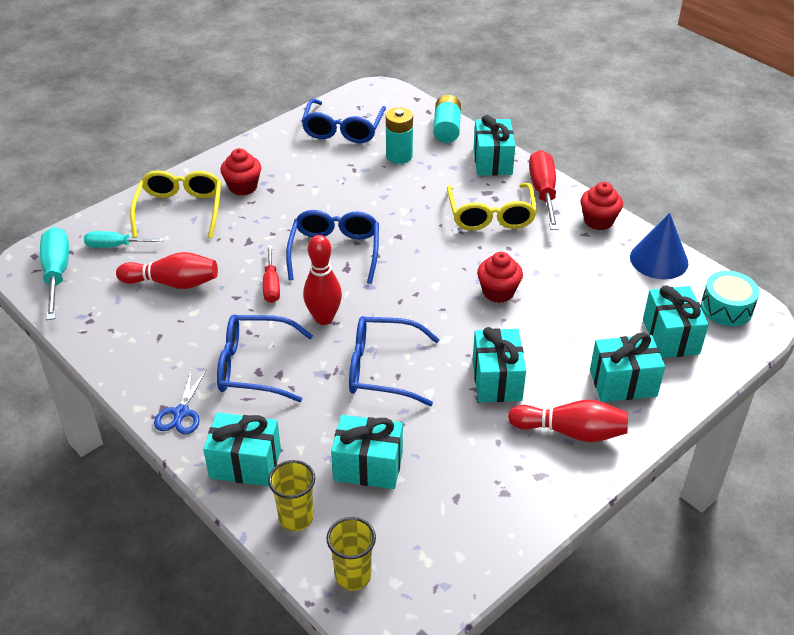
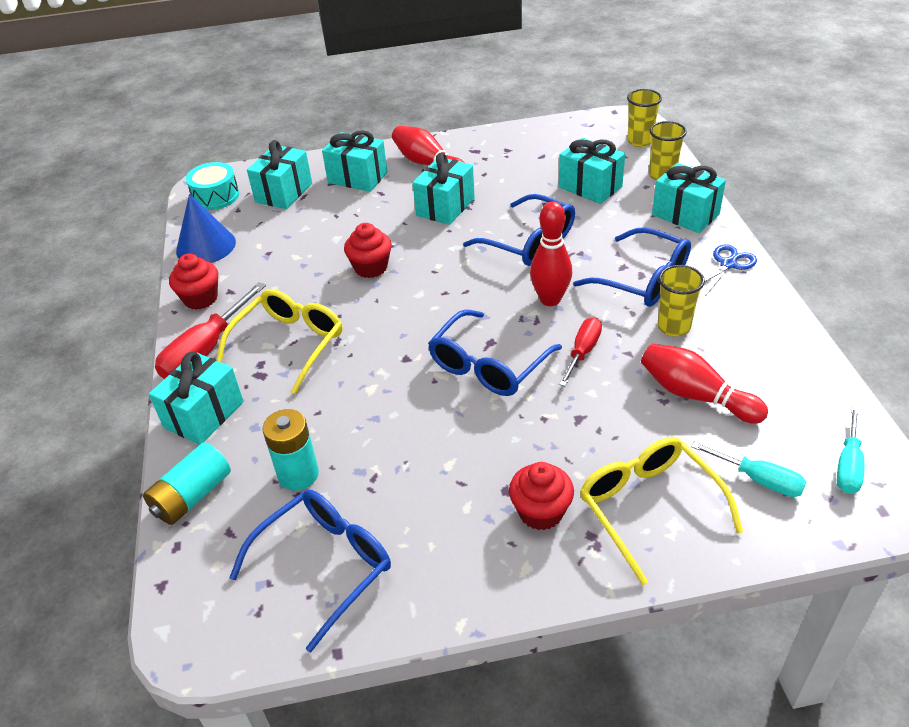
camera: 145 degrees left, 0 degrees up
(57, 274) = (848, 465): turquoise screwdriver -> turquoise screwdriver, size x0.63
(180, 210) = (648, 507): yellow glasses -> yellow glasses turned 120 degrees clockwise
(209, 330) = (673, 327): none -> yellow cup

